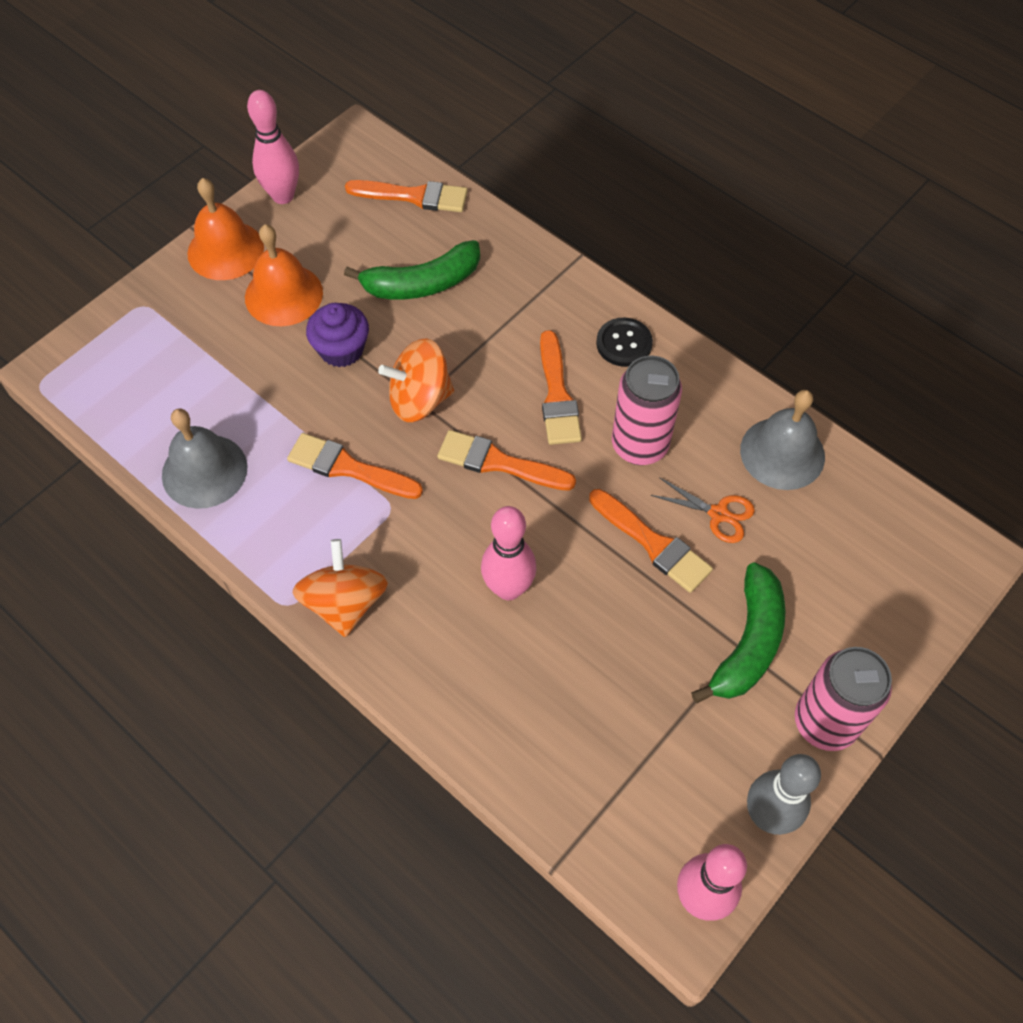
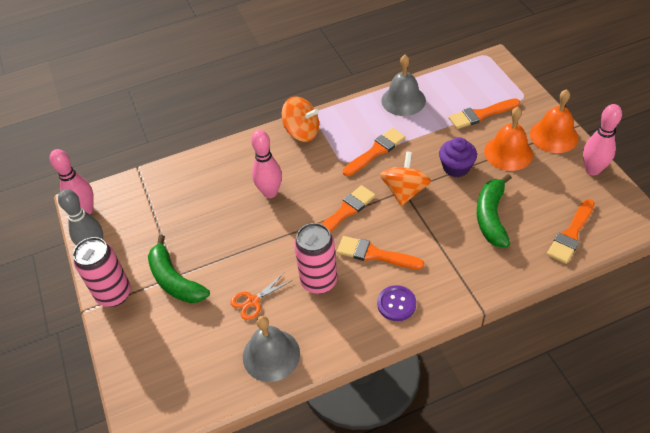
camera: 120 degrees right, 10 degrees down
(624, 343) = (396, 304): black button -> purple button
(653, 544) = (255, 262): orange brush -> orange brush (481, 114)

